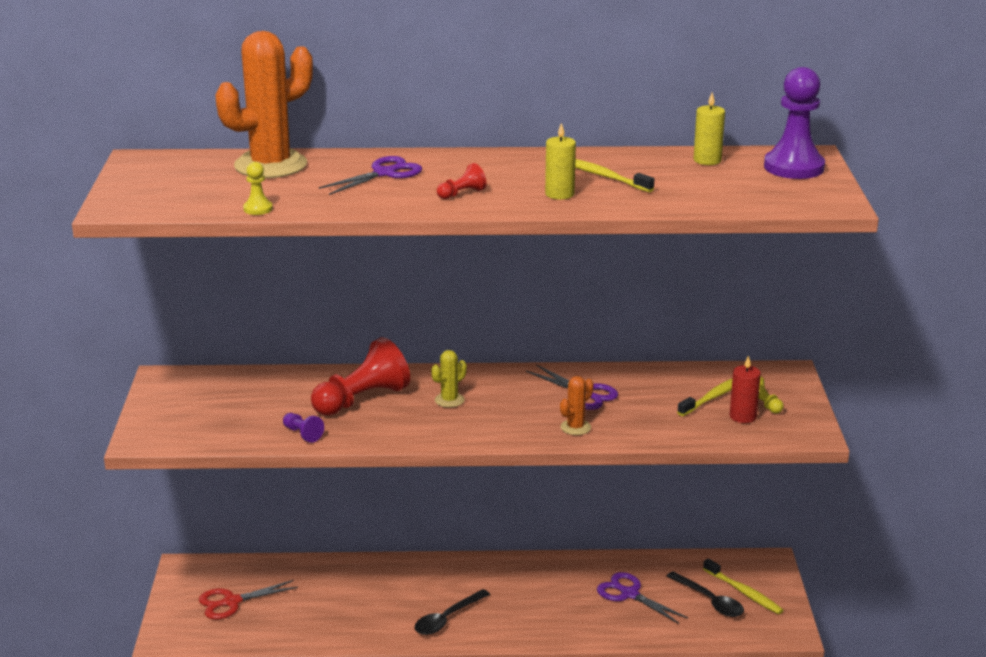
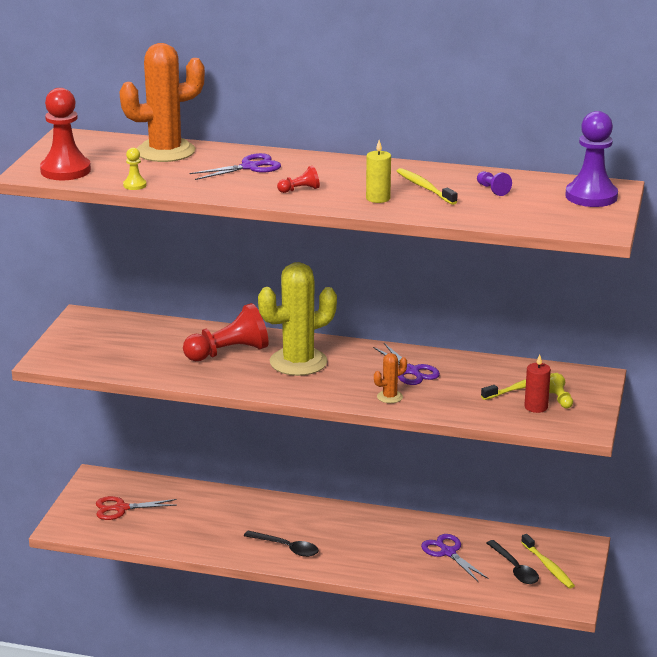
camera: 15 degrees right, 0 degrees up
(159, 200) = (65, 170): none -> red pawn
(302, 434) = (169, 373): purple pawn -> purple pawn (492, 190)
(447, 619) = (287, 548): black spoon -> black spoon turned 120 degrees counterclockwise
(449, 400) = (298, 362): yellow cactus -> yellow cactus, size x2.30
(707, 160) = (521, 183): yellow candle -> none

